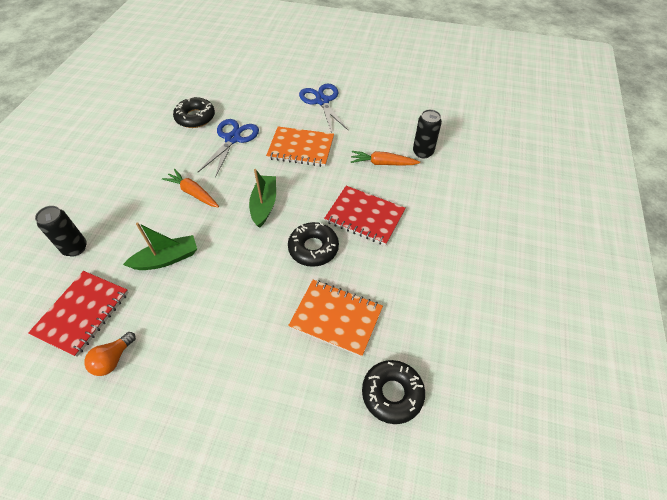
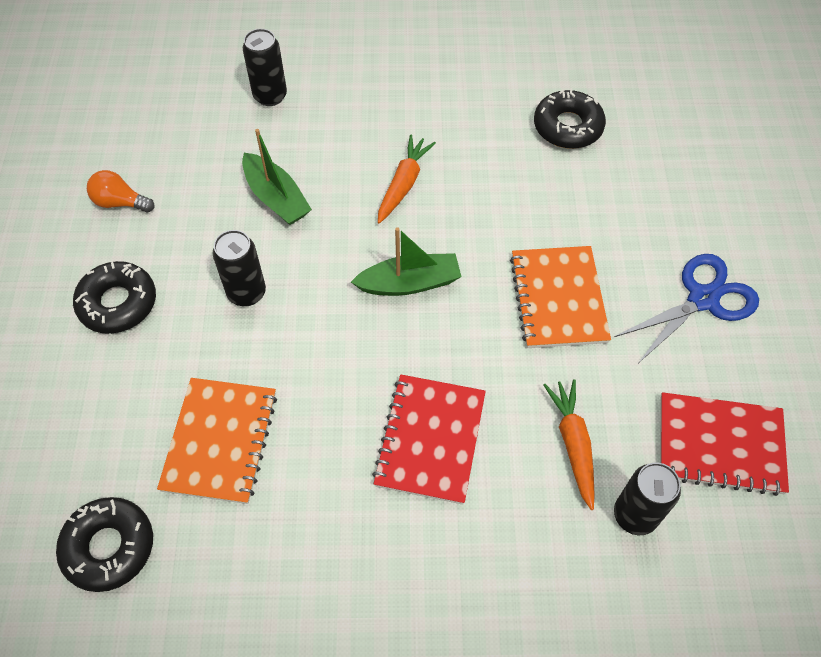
camera: 75 degrees right, 5 degrees up
(82, 313) = (176, 146): red notebook -> red notebook (720, 445)
(233, 139) = (539, 193): blue scissors -> none
(234, 287) = (246, 293): none -> black can
(313, 248) = (341, 377): black donut -> black donut (118, 303)

